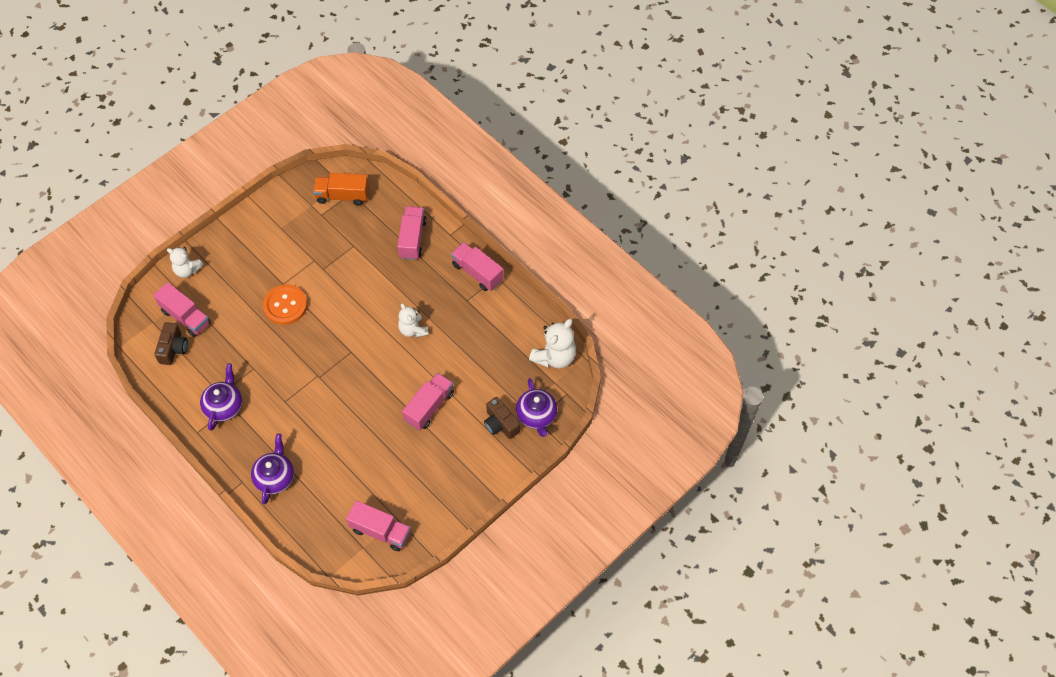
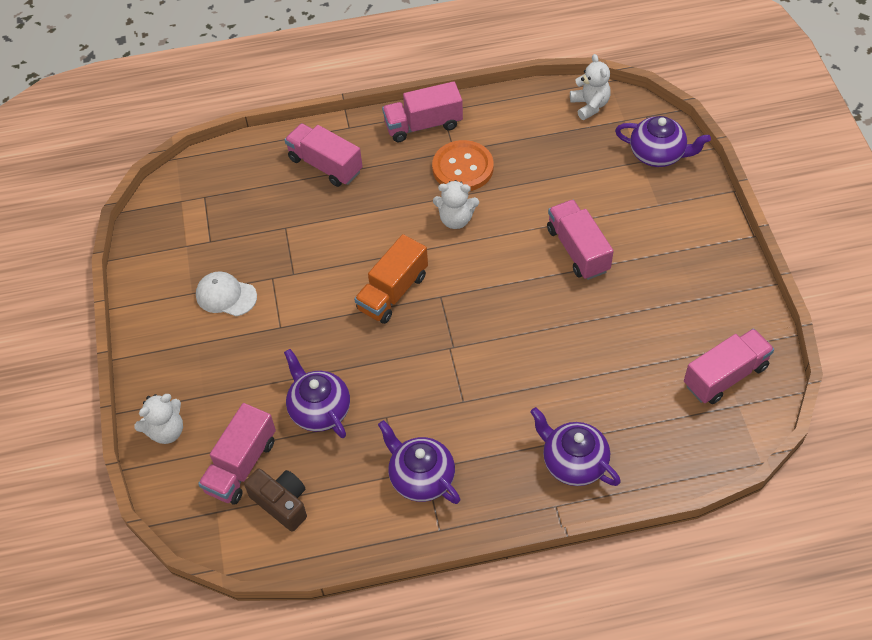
camera: 55 degrees left, 5 degrees down
(185, 317) = (241, 465): pink truck -> pink truck turned 135 degrees clockwise
(240, 333) = (319, 409): none -> purple teapot
(285, 305) = (316, 338): orange button -> orange button (463, 168)
(288, 245) = (226, 296): none -> white cap
(342, 196) = (201, 207): orange truck -> orange truck (393, 292)
(500, 424) = (647, 192): brown camera -> none
(554, 357) = (590, 105): white teddy bear -> white teddy bear, size x0.66

